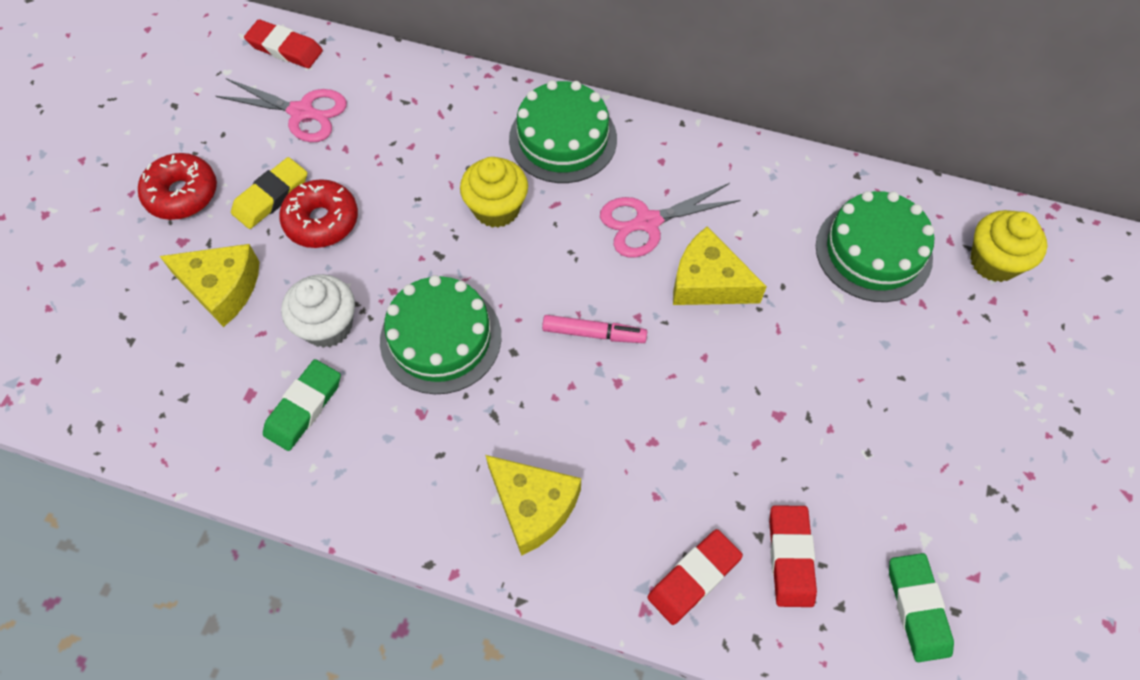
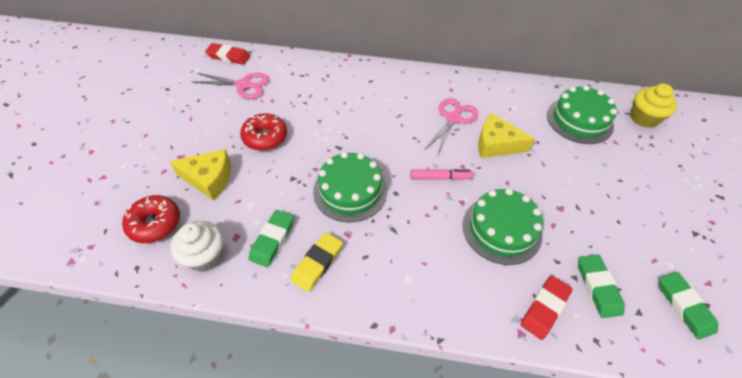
camera: 10 degrees left, 10 degrees down
(182, 194) = (177, 132): red donut -> red donut (155, 223)
(271, 196) = (232, 128): yellow eraser -> yellow eraser (317, 263)
(327, 326) = (279, 192): white cupcake -> white cupcake (205, 256)
(496, 208) = (366, 121): yellow cupcake -> none
(533, 506) = (432, 279): yellow cheese -> none
(563, 139) = (394, 84): green cake -> green cake (501, 229)
(647, 222) = (453, 119): pink scissors -> pink scissors turned 150 degrees clockwise
(790, 557) = (598, 287): red eraser -> green eraser

